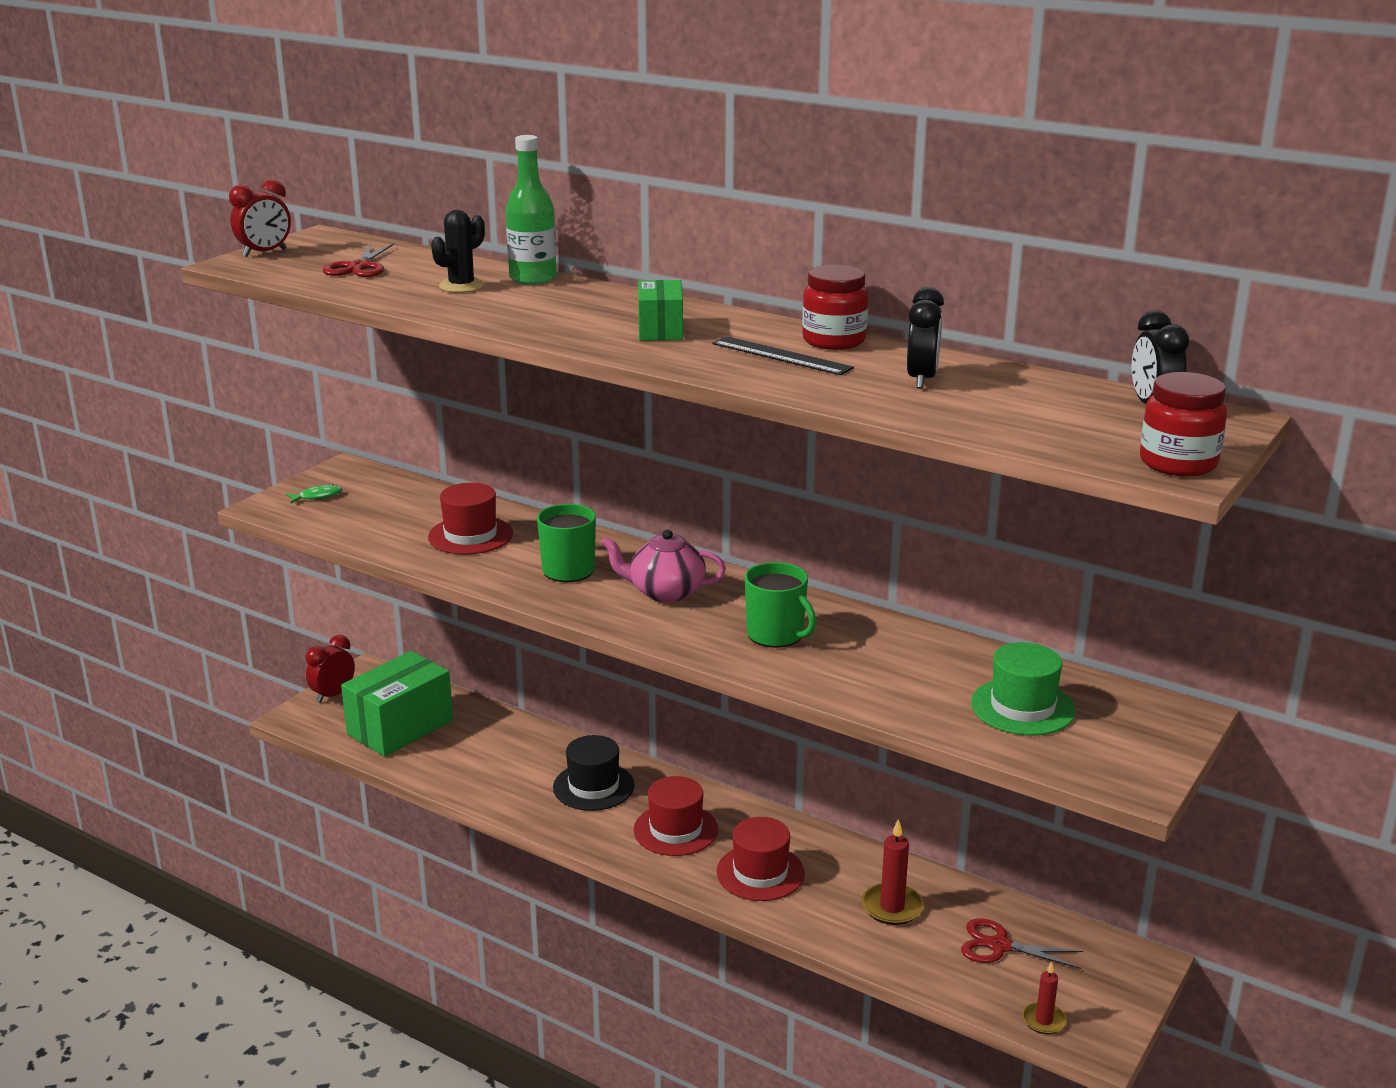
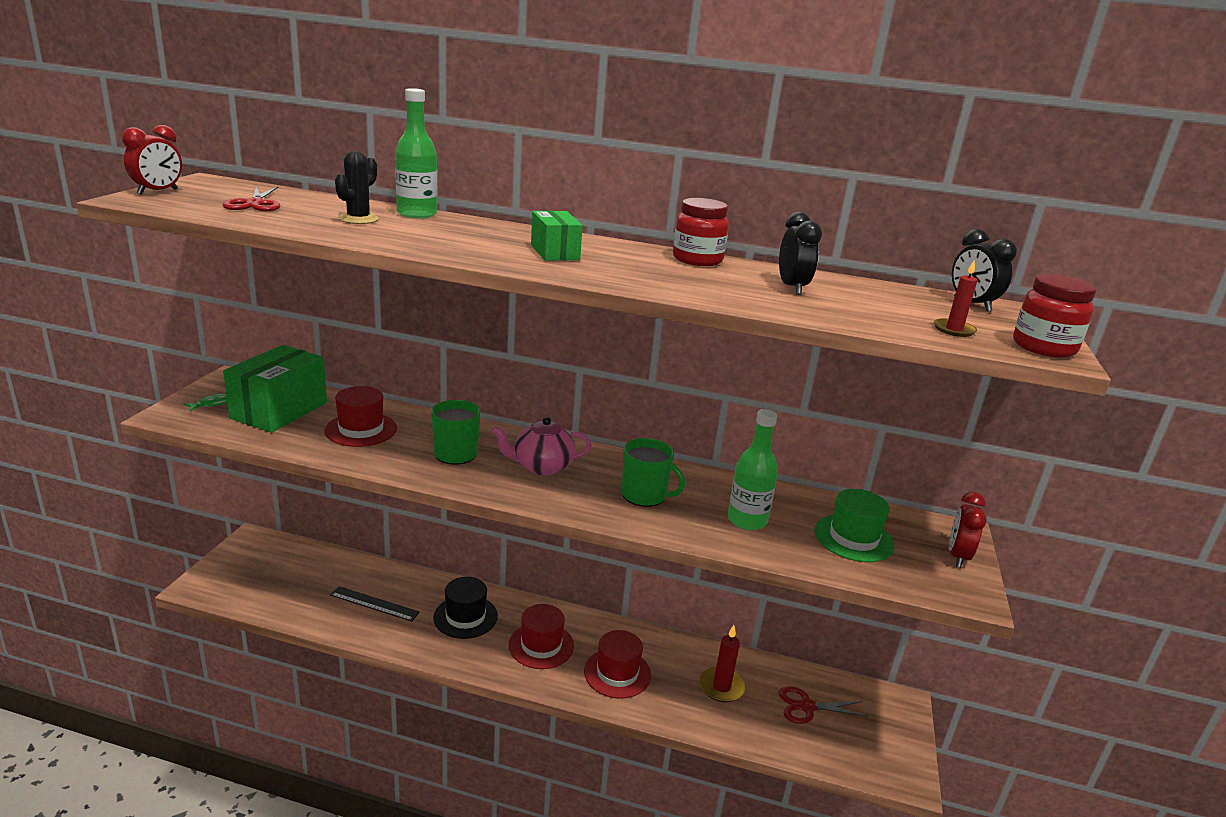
camera: 20 degrees left, 0 degrees up
(333, 695) = (226, 562): red clock -> red clock (957, 557)
(400, 727) = (292, 585): green box -> green box (279, 410)
(781, 356) = (669, 271): black ruler -> black ruler (374, 603)
(891, 674) = (747, 520): none -> green bottle
(1043, 1020) = (864, 765): red candle -> red candle (954, 330)

